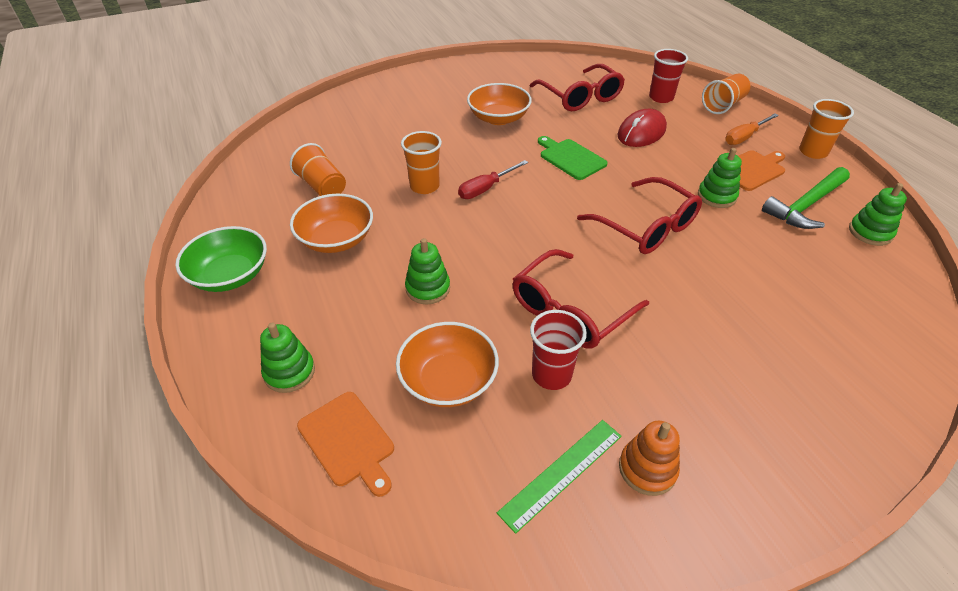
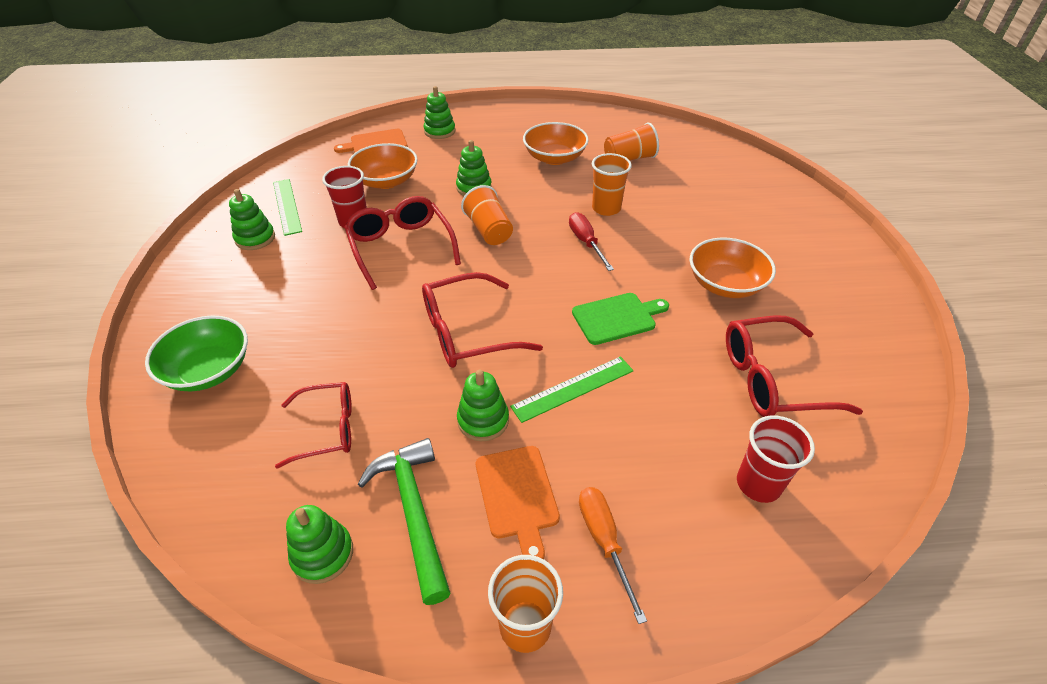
camera: 110 degrees right, 0 degrees up
(230, 275) = (540, 118): green bowl -> green bowl (209, 370)
(641, 132) = (656, 409): red mouse -> none
(647, 469) = (255, 238): orange stacking toy -> green stacking toy
(654, 165) = (573, 388): none -> green ruler
(723, 105) = (717, 571): orange cup -> orange cup (489, 230)
(801, 269) = (327, 429): none -> red glasses

